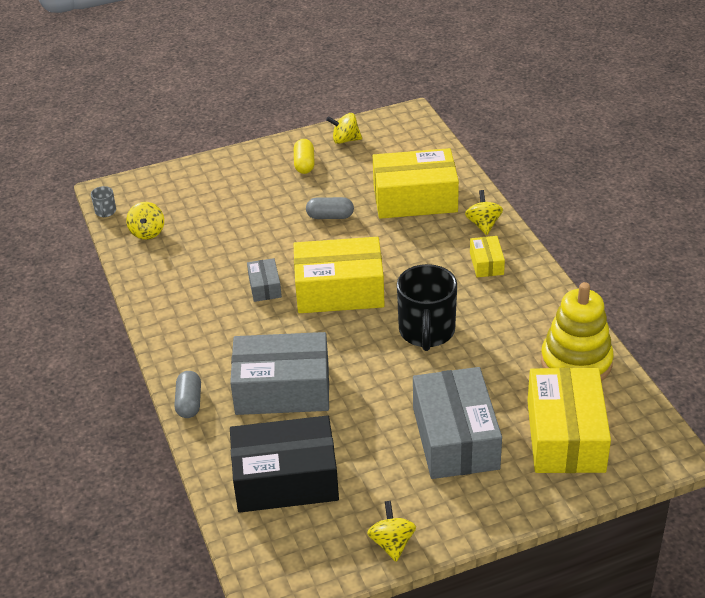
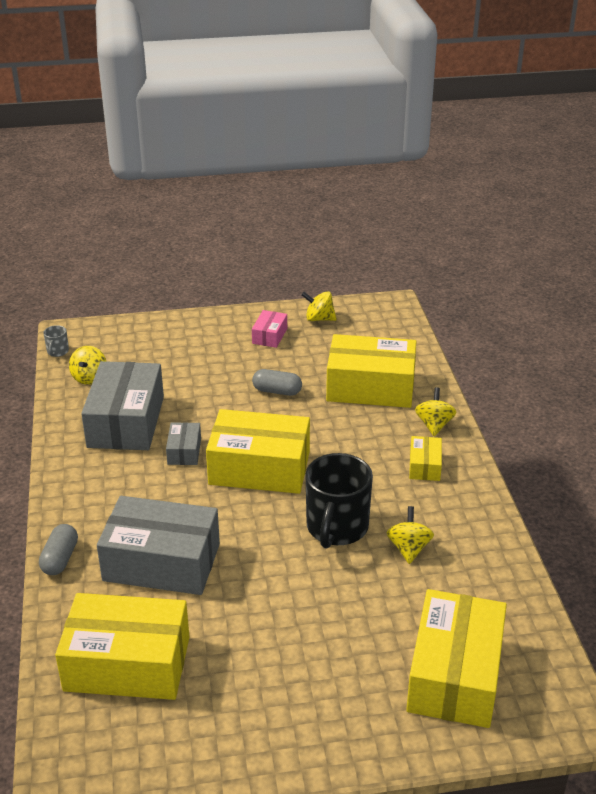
camera: 10 degrees right, 5 degrees down
(285, 479) = (127, 663): black box -> yellow box
(304, 164) = (269, 336): yellow capsule -> pink box
(392, 543) = (216, 763): yellow spinning top -> yellow spinning top (408, 548)
(455, 438) = (329, 653): grey box -> grey box (126, 422)
(576, 362) = (491, 591): yellow stacking toy -> none

